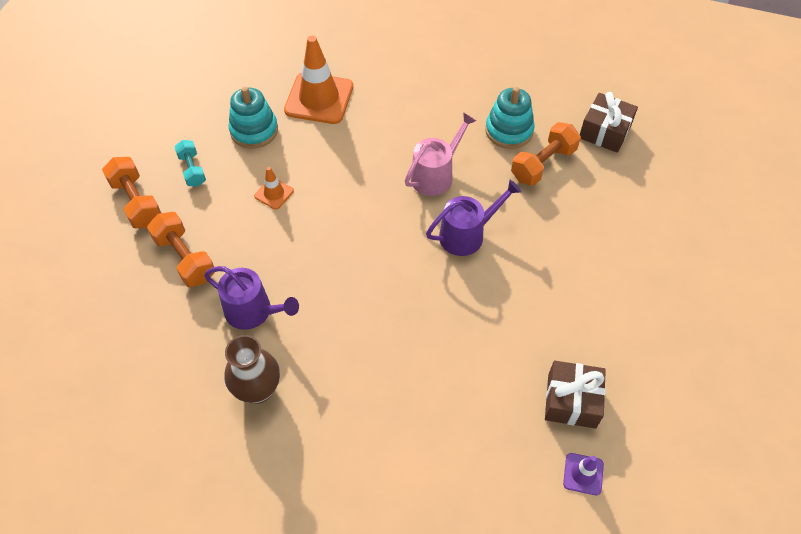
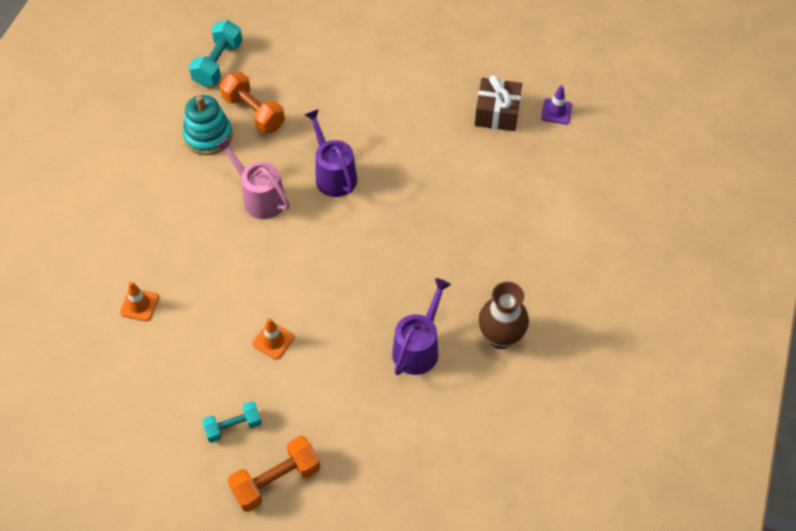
camera: 90 degrees left, 0 degrees up
(185, 258) = (354, 418): orange dumbbell -> none
(254, 130) = (180, 368): turquoise stacking toy -> none
(319, 98) = (139, 305): orange traffic cone -> orange traffic cone, size x0.47
(605, 131) = (218, 64): brown gift -> turquoise dumbbell

